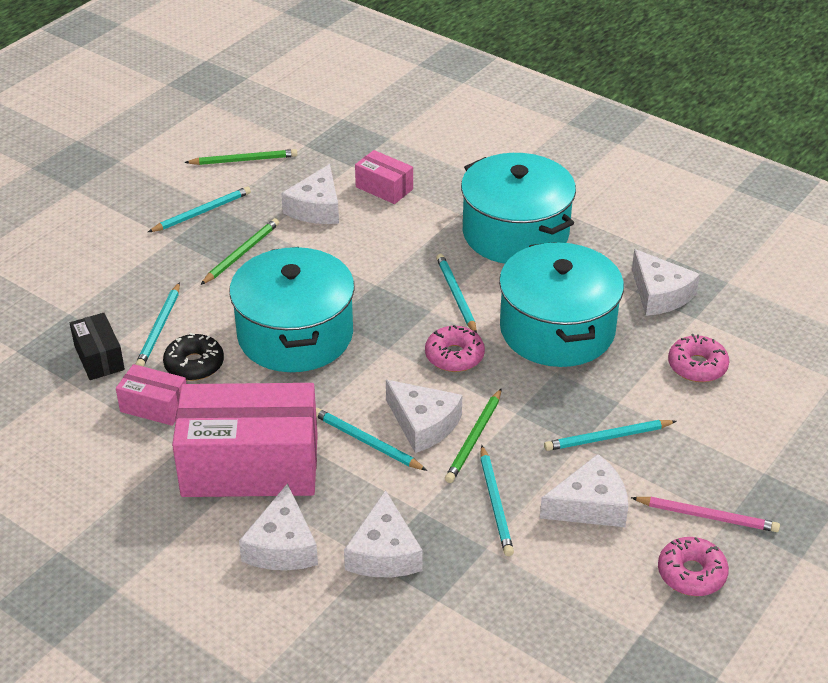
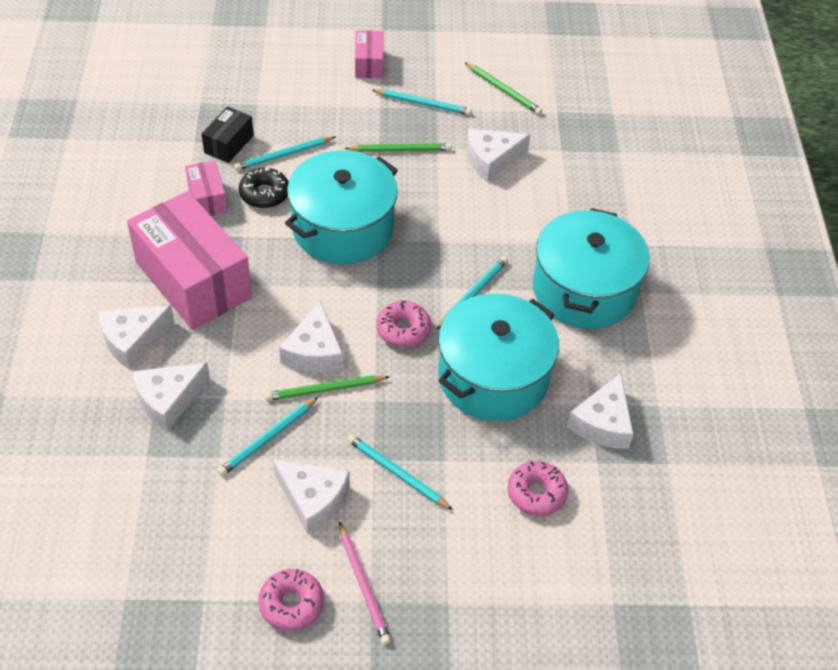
camera: 50 degrees right, 10 degrees up
(366, 442) = (268, 329): turquoise pencil -> none
(384, 188) = (555, 183): pink box -> pink box (369, 64)

